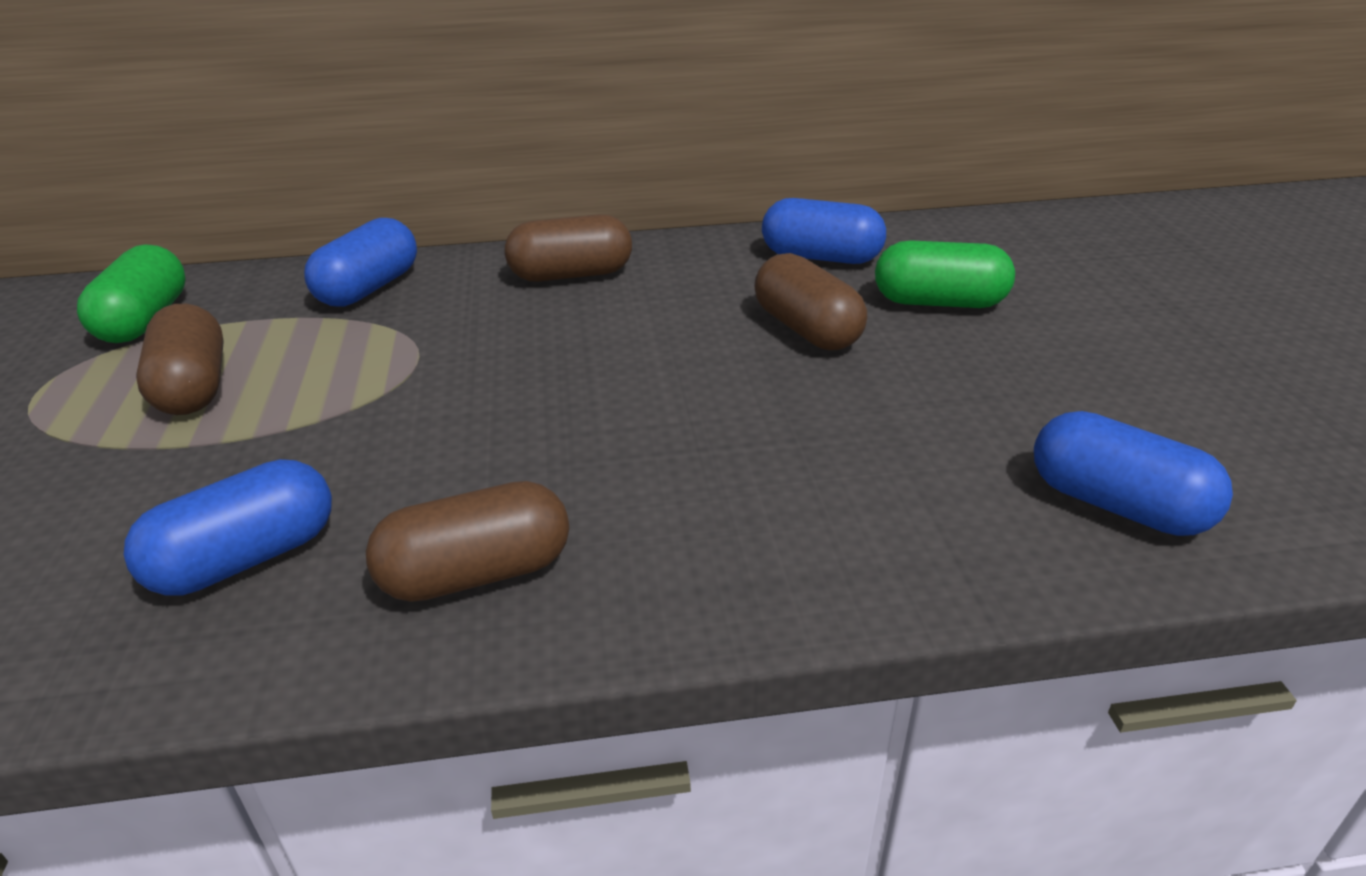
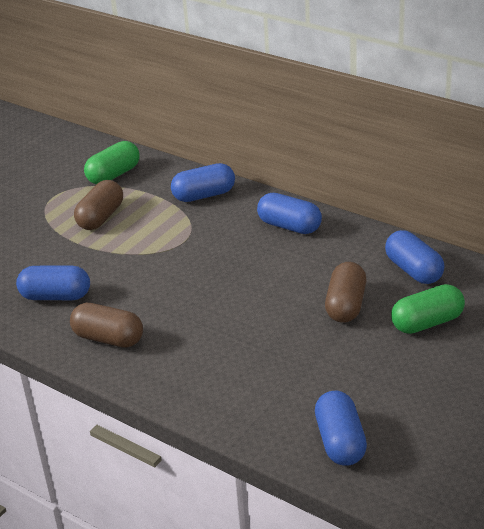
camera: 45 degrees right, 0 degrees up
(571, 275) = (289, 226): brown capsule -> blue capsule
(939, 302) = (427, 323): green capsule -> green capsule turned 75 degrees counterclockwise

